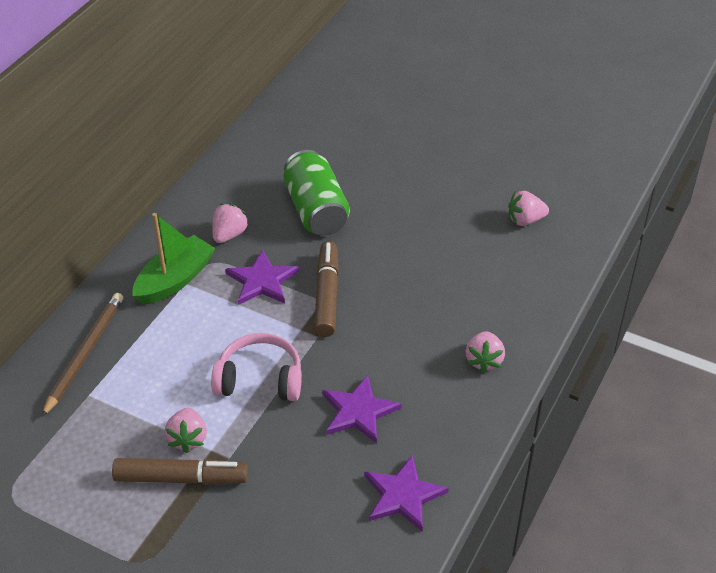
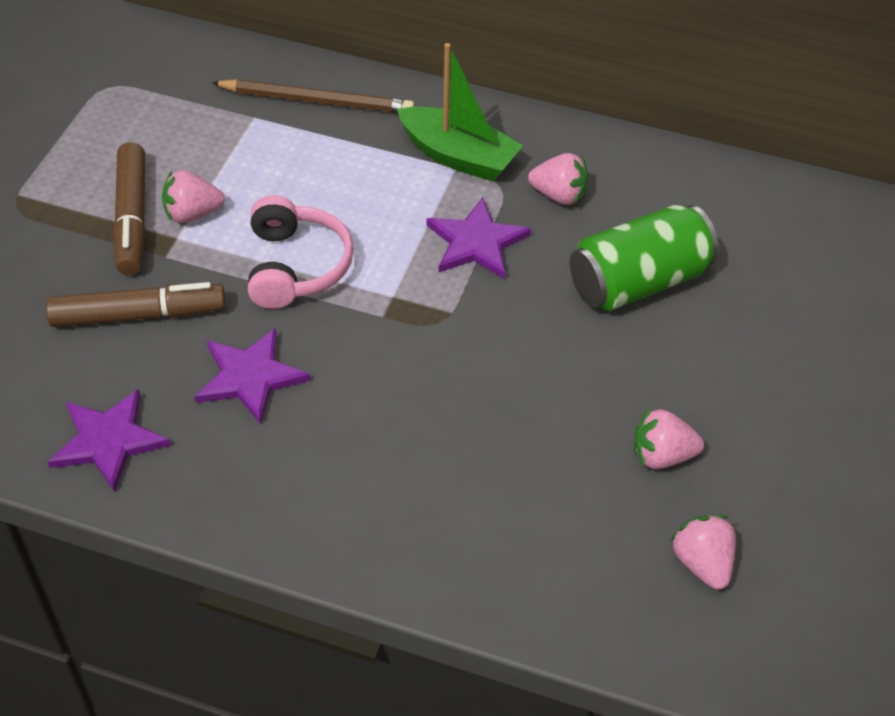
camera: 80 degrees right, 5 degrees up
(326, 295) = (463, 316): brown marker -> brown marker (138, 315)
(484, 360) = (364, 520): pink strawberry -> pink strawberry (662, 456)

